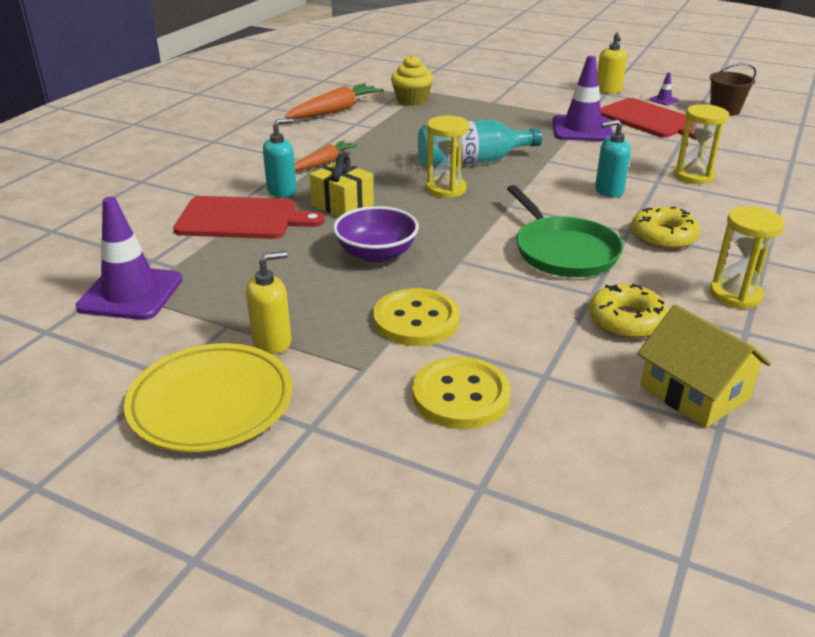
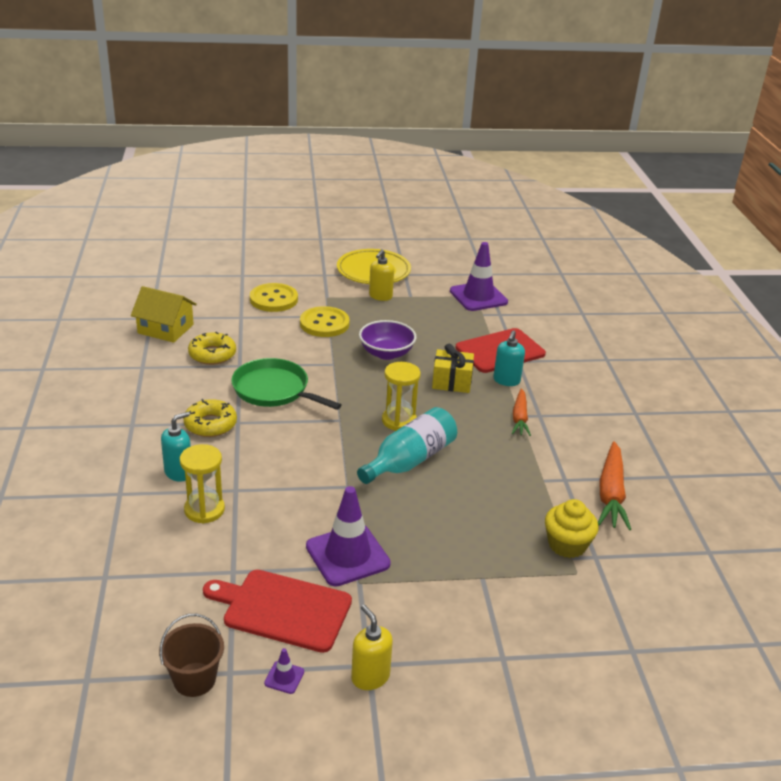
camera: 145 degrees right, 0 degrees up
(608, 191) = (272, 462): turquoise soap dispenser -> turquoise soap dispenser (178, 472)
(735, 295) = (151, 390): yellow hourglass -> none

